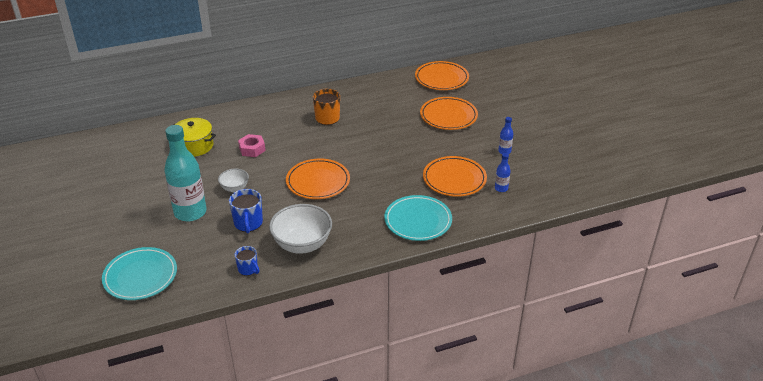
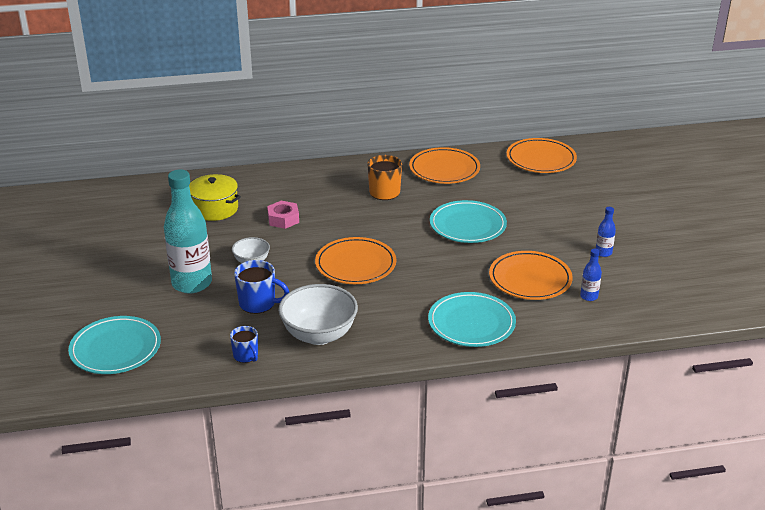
camera: 10 degrees right, 5 degrees down
(248, 223) = (258, 304): blue mug -> blue mug turned 75 degrees counterclockwise
(397, 139) = (467, 225): none -> turquoise plate
(448, 116) = (539, 204): orange plate -> orange plate (444, 169)

